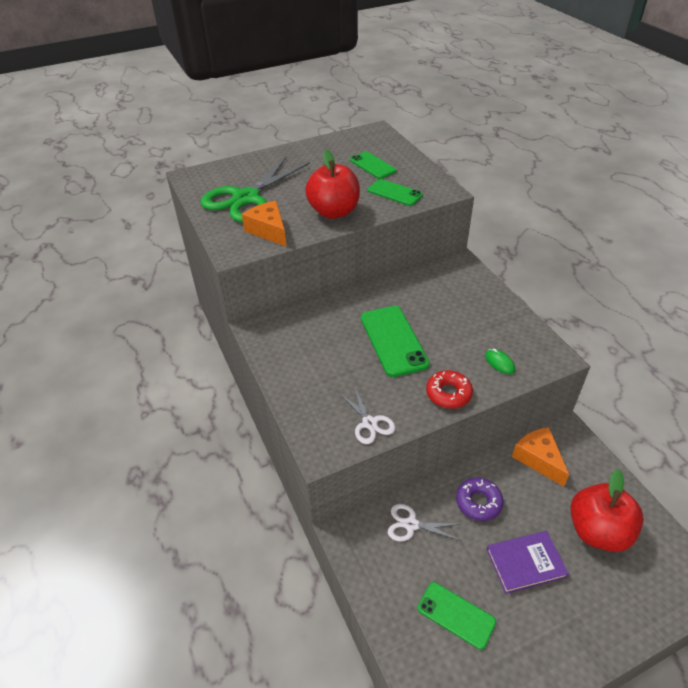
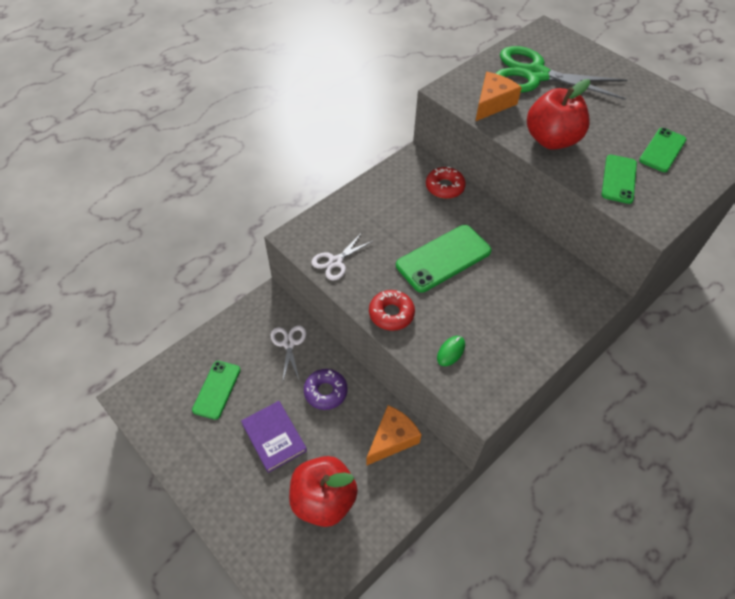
camera: 70 degrees right, 10 degrees up
(305, 317) = (444, 187): none -> red donut

